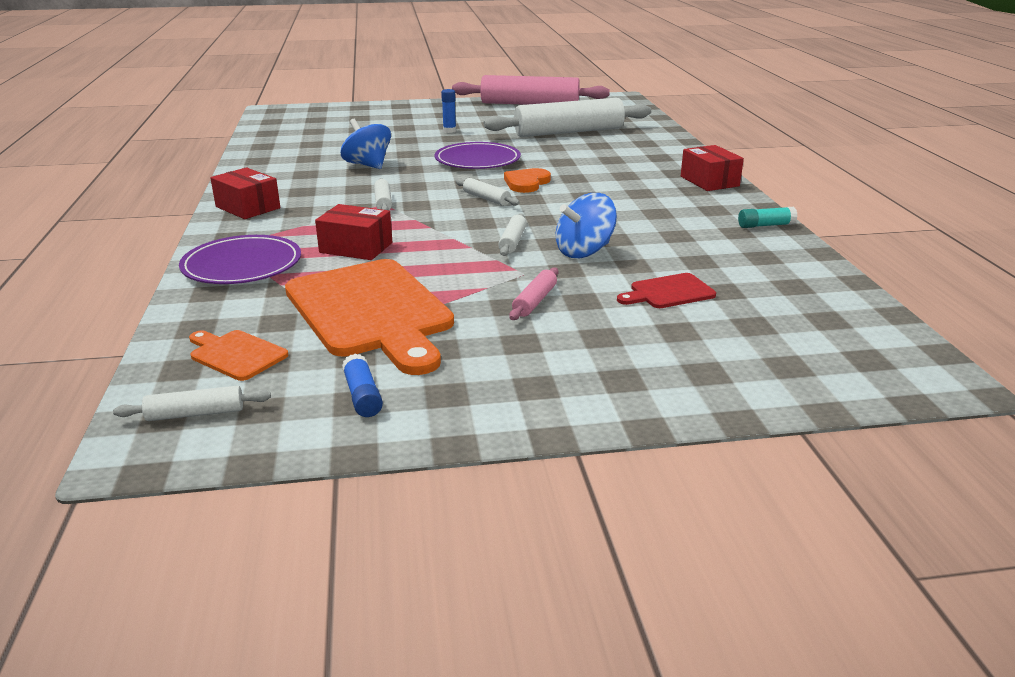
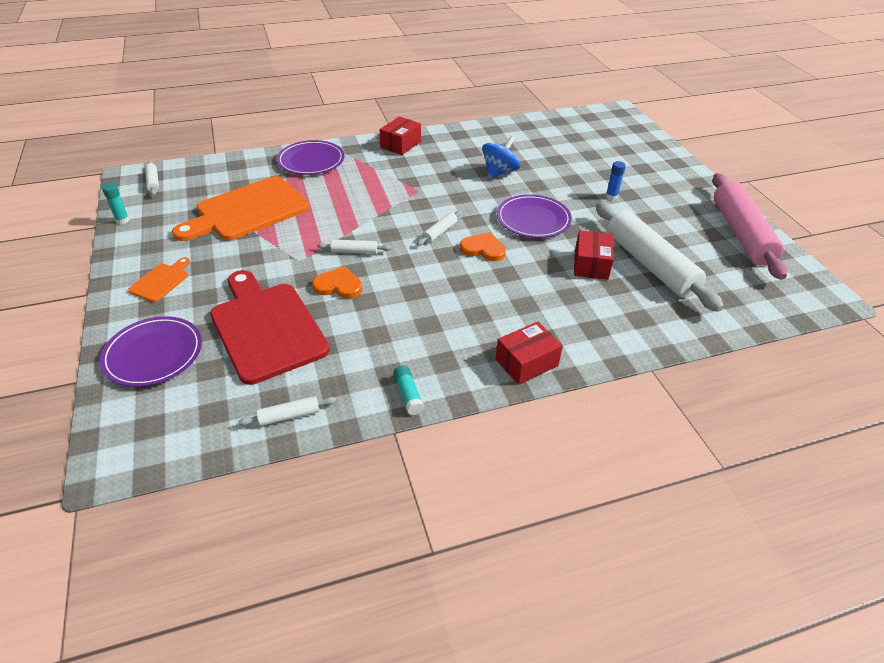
camera: 80 degrees right, 15 degrees up
(236, 354) = (205, 180): orange cutting board -> orange cutting board (161, 281)
(335, 437) = (122, 220): none -> turquoise glue stick
(356, 247) = (339, 192): red box -> red box (591, 264)
(363, 396) = (156, 222): blue glue stick -> none
(383, 202) = (421, 190): white rolling pin -> white rolling pin (289, 416)
(534, 301) = (256, 267): pink rolling pin -> none
(584, 251) = (338, 285): blue spinning top -> orange heart
(669, 292) = (266, 328): red cutting board -> red cutting board, size x2.23
(732, 367) = (153, 354): none -> purple plate

